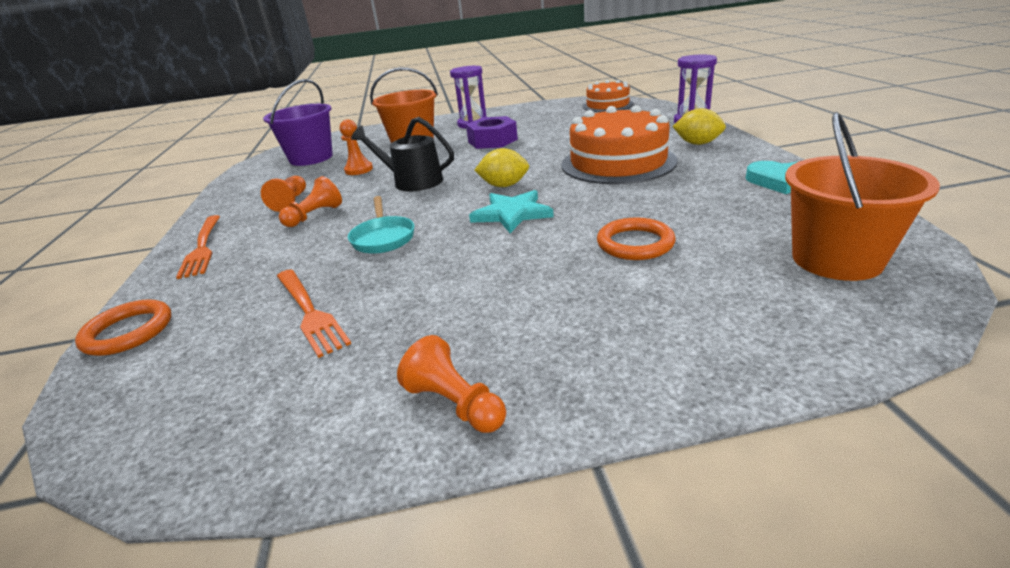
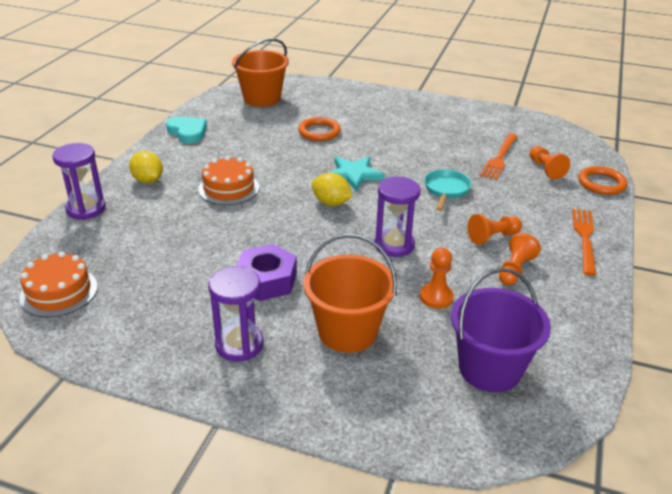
camera: 155 degrees left, 5 degrees up
(310, 313) = (499, 158): orange fork -> orange fork turned 150 degrees counterclockwise
(412, 181) = (394, 245): black watering can -> purple hourglass
(455, 404) = (449, 110): orange pawn -> orange pawn (545, 169)
(618, 162) = (229, 188): orange cake -> orange cake, size x0.61

